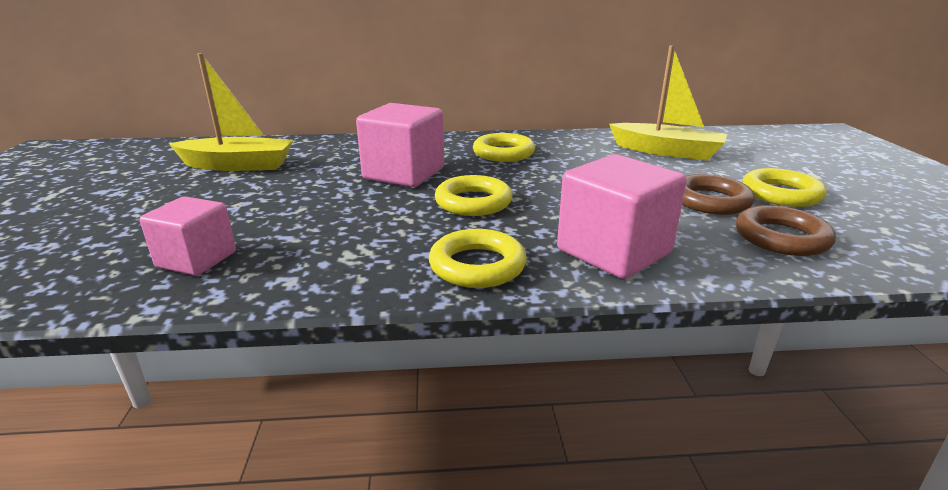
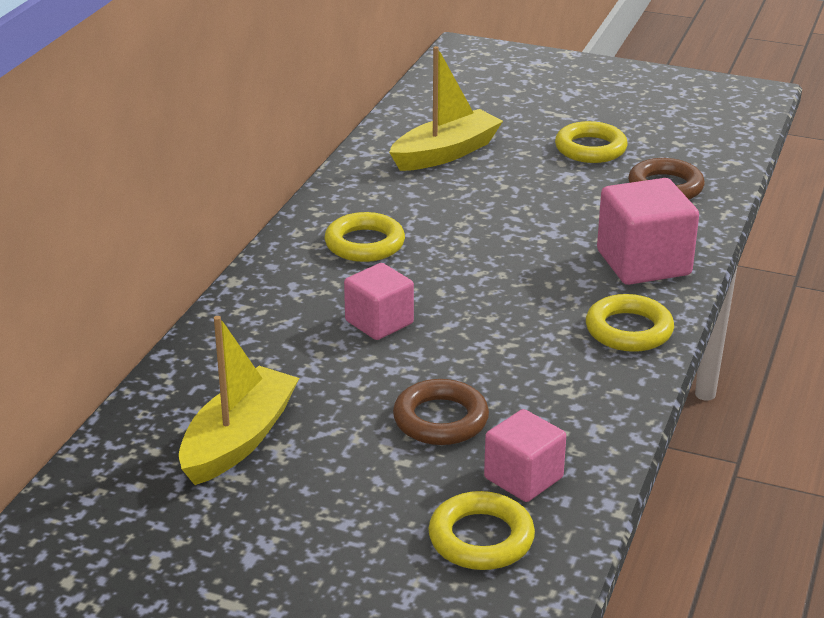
camera: 65 degrees left, 5 degrees up
(404, 174) = (379, 322): pink cube -> pink cube, size x0.64
(473, 202) = (495, 299): yellow ring -> yellow ring (481, 538)
(710, 201) = (581, 185): brown ring -> brown ring (440, 419)

